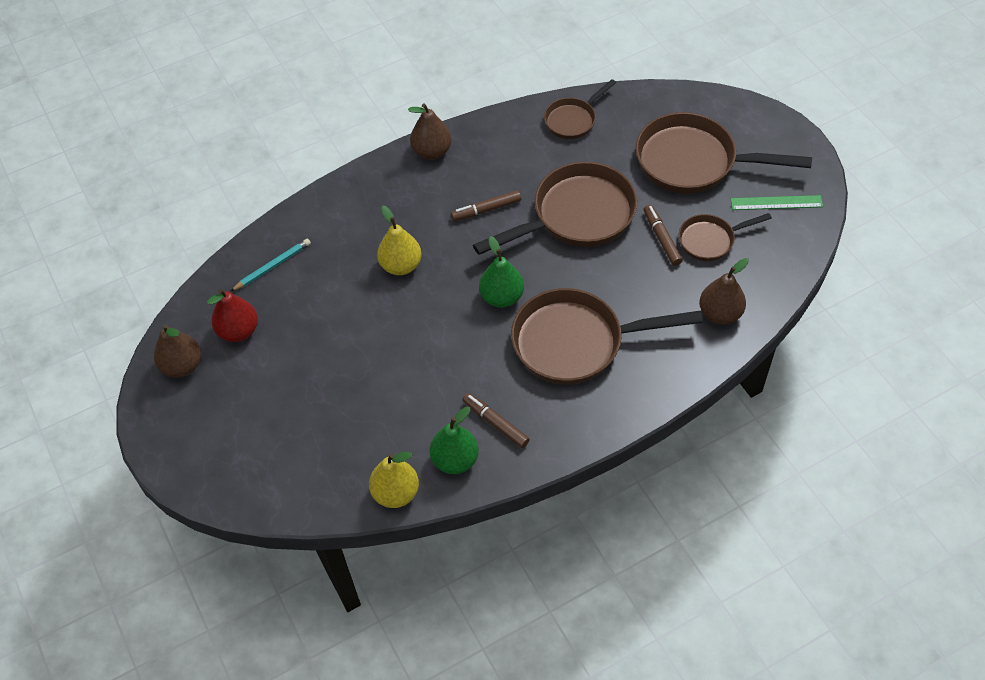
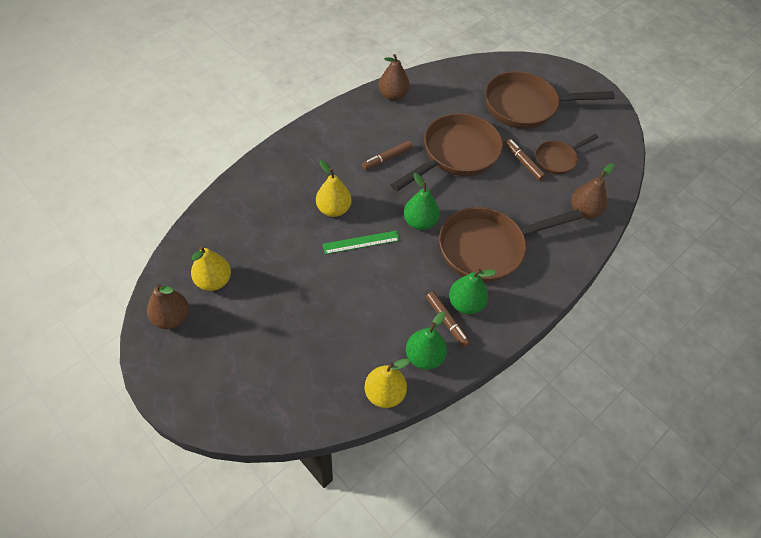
camera: 20 degrees left, 0 degrees up
(238, 331) = (213, 281): red pear -> yellow pear
(272, 266) = (229, 224): turquoise pencil -> none
(432, 151) = (332, 121): brown pear -> brown pear (393, 95)
(495, 423) = (447, 321): brown marker -> brown marker turned 150 degrees counterclockwise
(525, 406) = (465, 304): none -> green pear
(573, 120) = (430, 87): brown pan -> none
(776, 203) = (593, 127): green ruler -> green ruler (361, 242)

